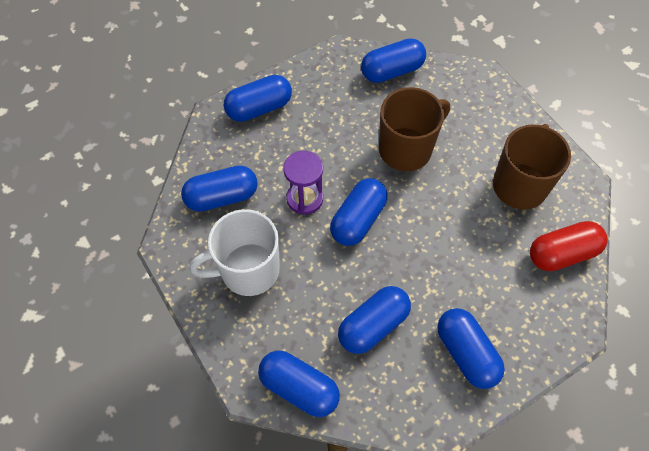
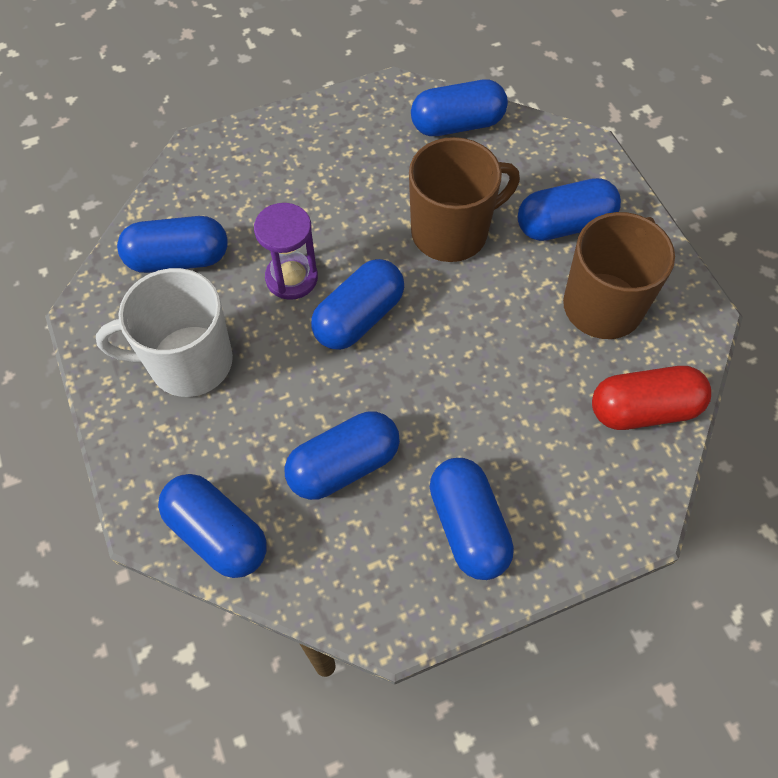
camera: 10 degrees right, 0 degrees up
(259, 108) = (260, 149): blue capsule -> blue capsule (564, 225)

